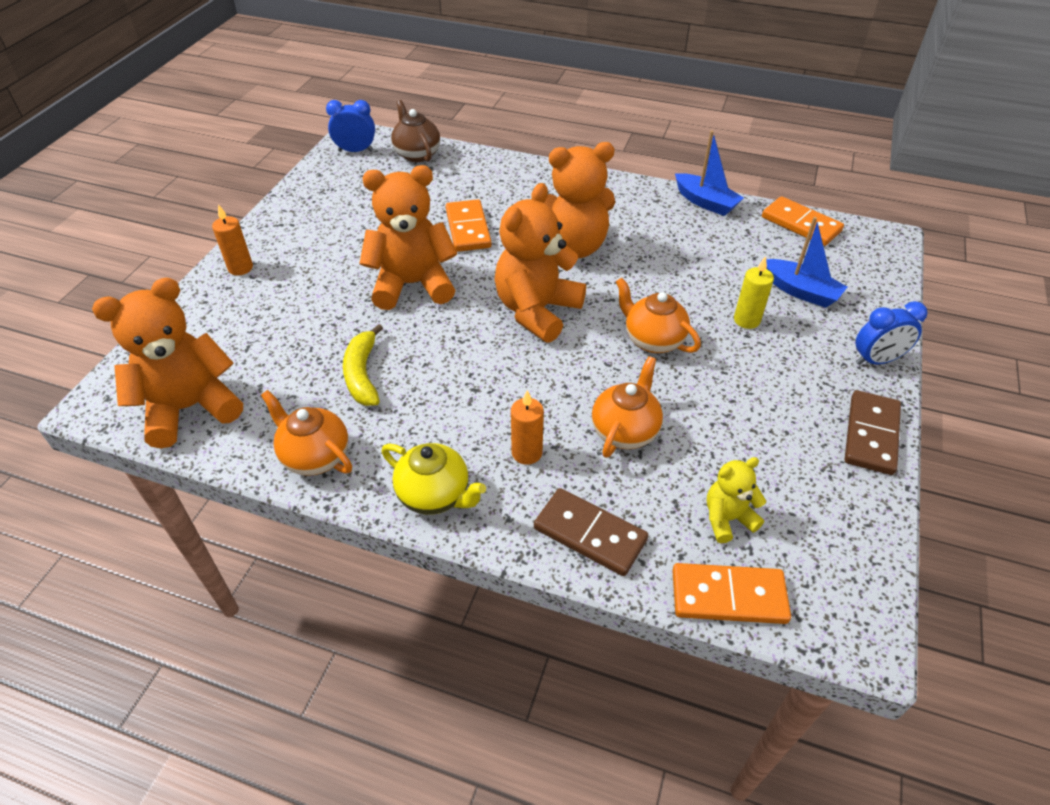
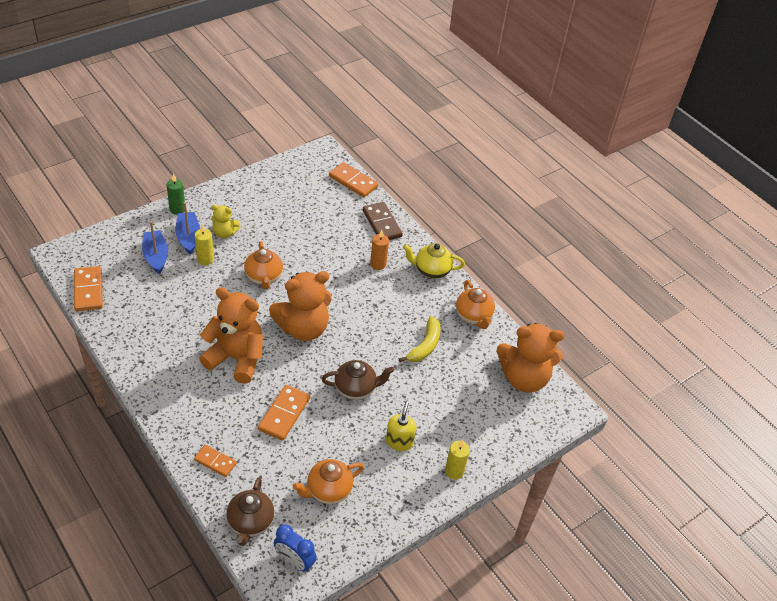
camera: 150 degrees left, 0 degrees up
(240, 268) = (454, 471): orange candle -> yellow candle
(322, 263) = (399, 441): none -> yellow soap dispenser
(412, 284) = (356, 389): orange teddy bear -> brown teapot
(435, 495) = (431, 270): yellow teapot -> yellow teapot turned 60 degrees counterclockwise
(492, 171) = (215, 462): none -> orange domino
(625, 431) = (326, 248): orange teapot -> orange teapot (328, 490)
(705, 202) = (115, 340): blue boat -> blue boat (188, 237)
(727, 519) = (324, 199): yellow teddy bear -> yellow teddy bear (224, 233)
(871, 434) = (229, 189): brown domino -> none
(876, 360) = (177, 209): blue clock -> green candle

